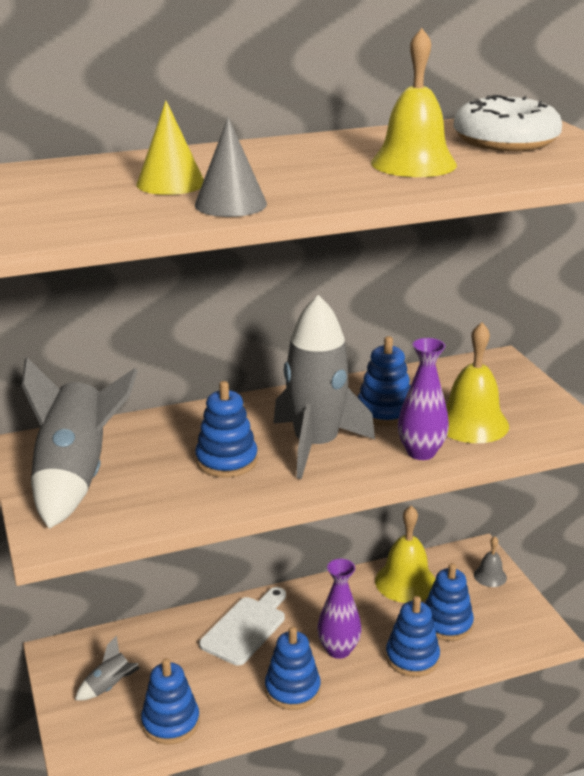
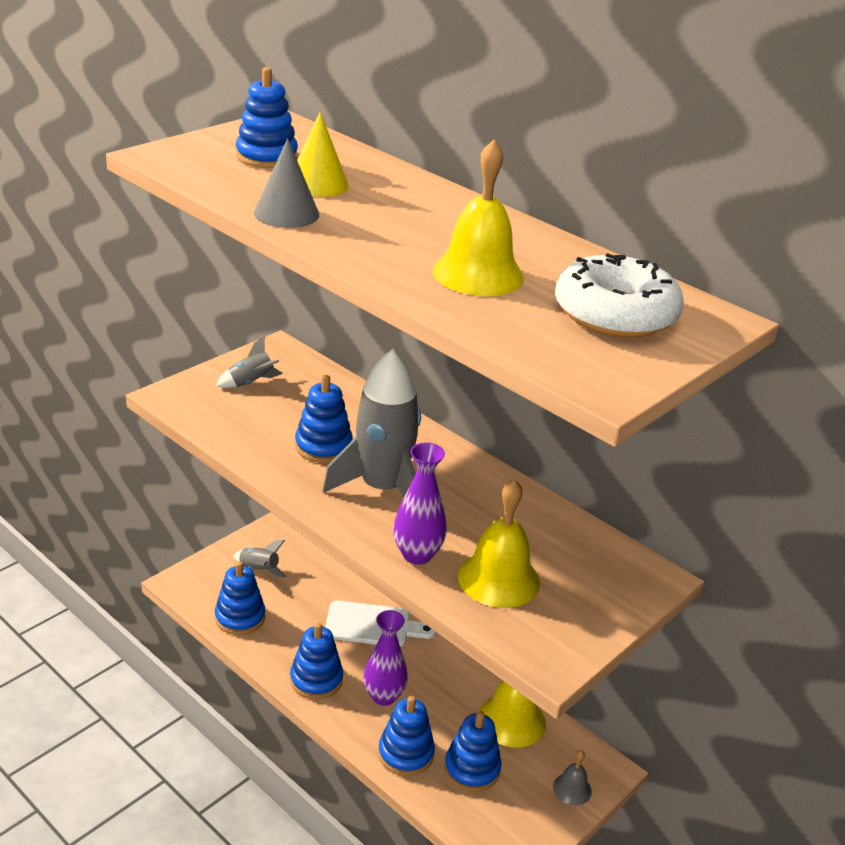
camera: 60 degrees right, 5 degrees up
(75, 477) = (250, 383): grey rocket -> grey rocket, size x0.45
(384, 411) = (475, 516): blue stacking toy -> blue stacking toy (266, 157)

